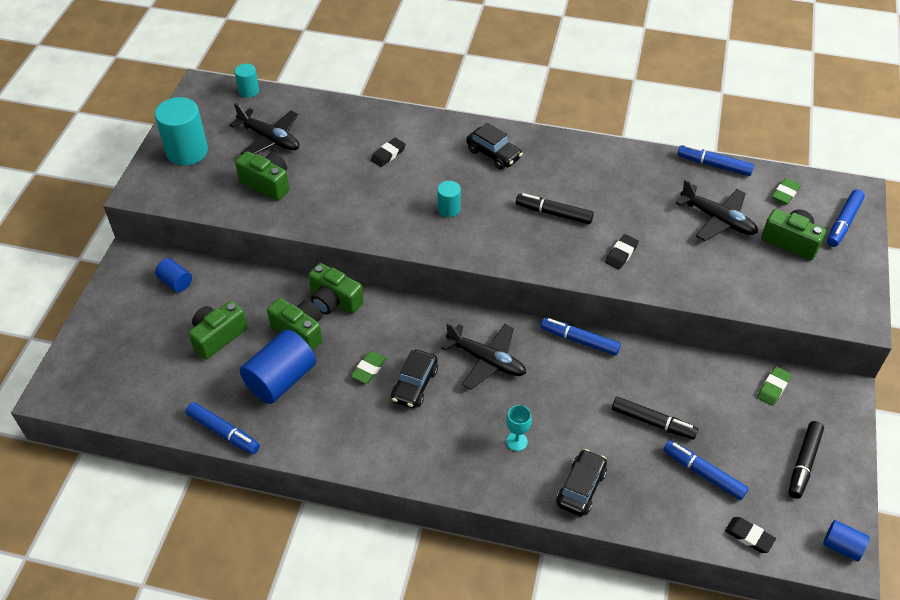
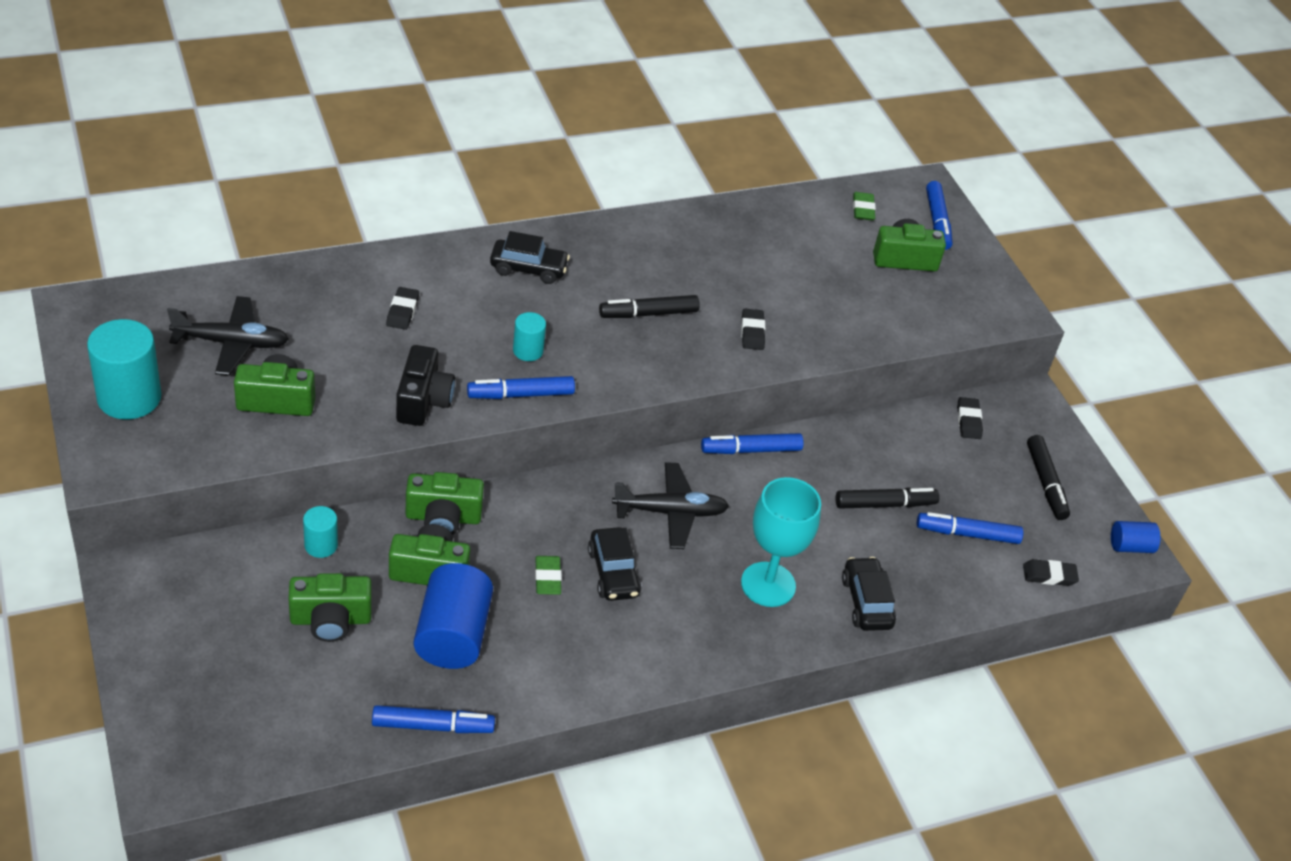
camera: 40 degrees left, 5 degrees down
(175, 282) = (216, 577): blue cylinder -> none
(218, 336) = (330, 619): green camera -> green camera turned 105 degrees counterclockwise
(249, 91) = (149, 291): turquoise cylinder -> turquoise cylinder (321, 545)
(354, 217) = (423, 401): none -> black camera
(516, 441) = (768, 584): turquoise goblet -> turquoise goblet, size x2.05
(714, 165) = (773, 202): blue marker -> blue marker (520, 394)
(718, 219) = (819, 260): black plane -> none
(773, 388) = (968, 421): green eraser -> black eraser

